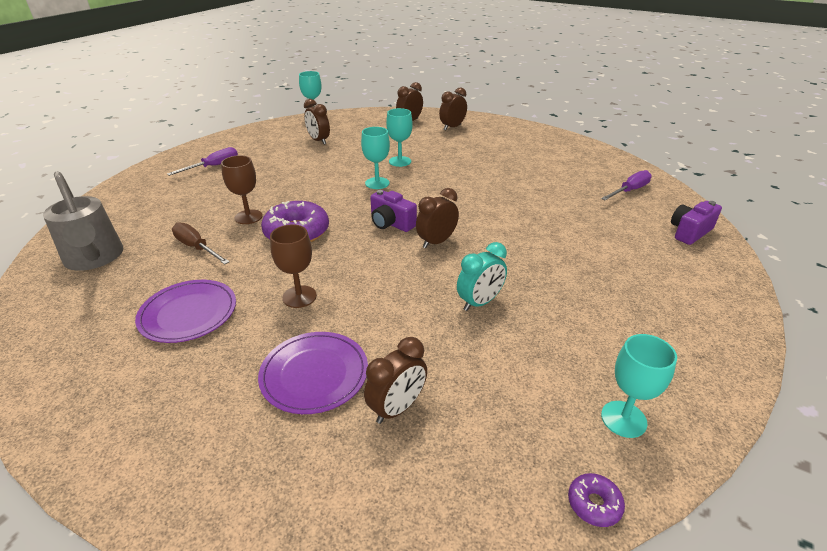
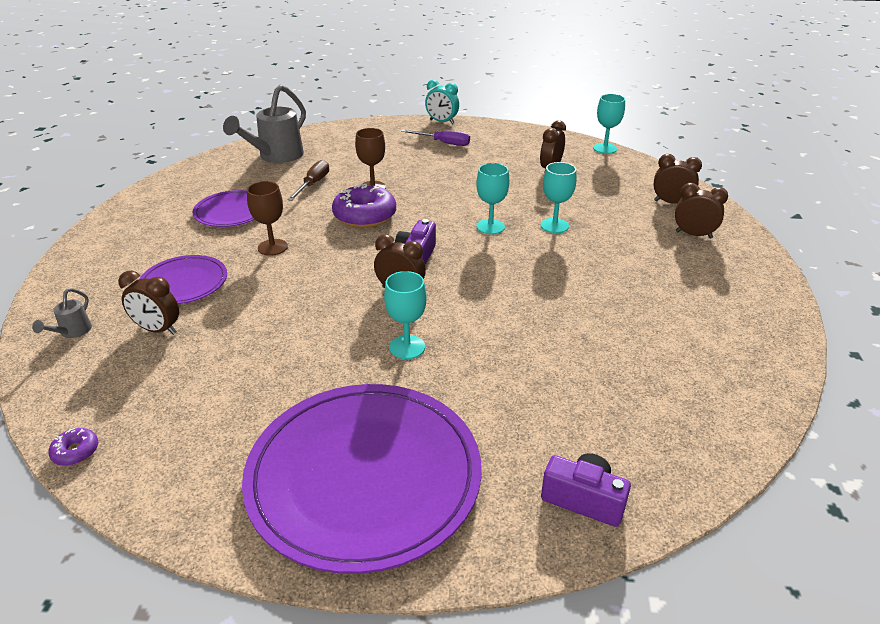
camera: 65 degrees right, 0 degrees up
(349, 499) = (72, 332): none -> grey watering can
(479, 302) = (310, 341): turquoise clock -> turquoise clock (442, 122)
(623, 419) = (173, 460): turquoise goblet -> turquoise goblet (407, 347)
(629, 191) = (663, 423): purple screwdriver -> none
(660, 309) = (364, 476): none -> purple plate

